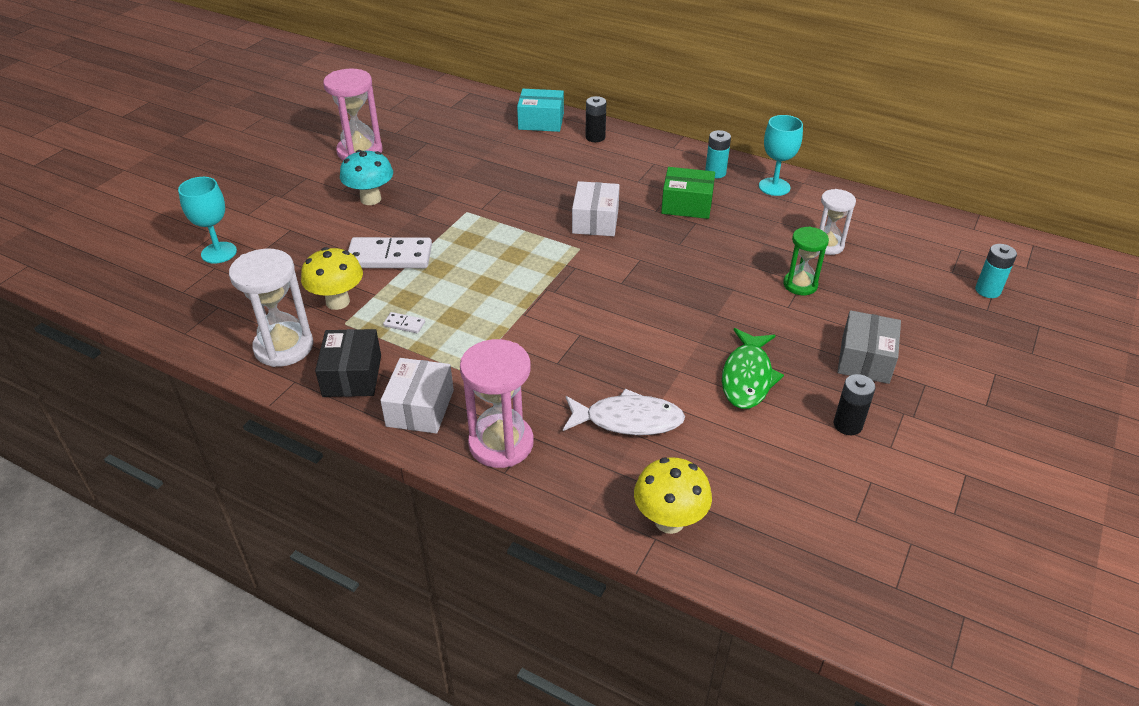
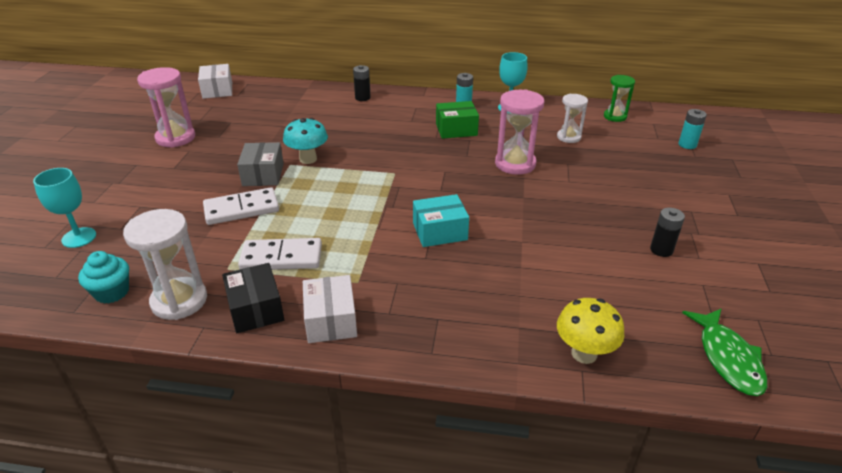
camera: 20 degrees left, 5 degrees down
(226, 321) = (112, 292): none -> turquoise cupcake
(337, 302) = (212, 253): yellow mushroom -> none
(370, 199) = (203, 170): turquoise mushroom -> turquoise mushroom (308, 159)
(404, 324) = (281, 257): white domino -> white domino, size x2.33
(501, 443) = (416, 330): pink hourglass -> pink hourglass (515, 164)
(541, 121) = (315, 94): turquoise box -> turquoise box (440, 231)
(595, 221) = (395, 152): white box -> white box (217, 90)
(628, 420) = (506, 286): white fish -> none
(747, 377) = (572, 234): green fish -> green fish (728, 358)
(800, 285) = (567, 165): green hourglass -> green hourglass (615, 116)
(865, 359) = (642, 204): grey box -> grey box (263, 174)

